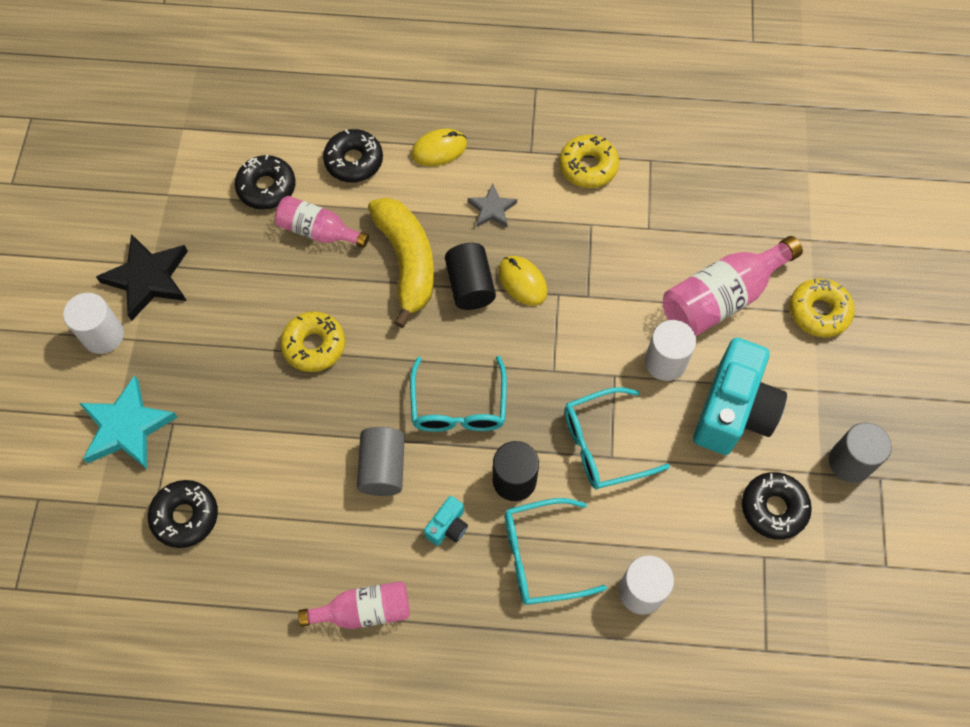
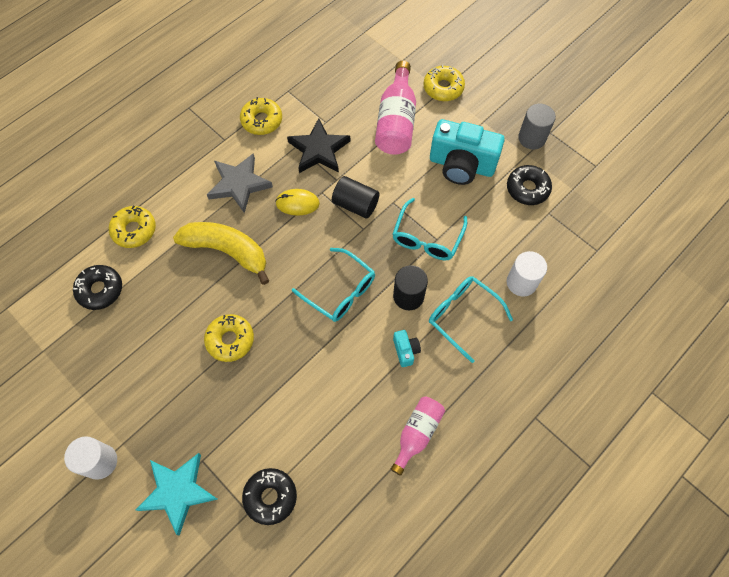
camera: 50 degrees left, 0 degrees up
(148, 279) = (89, 405): black star -> black star (319, 150)
(319, 231) = (160, 283): pink bottle -> none
(354, 161) = (134, 230): black donut -> yellow donut
(383, 468) = (341, 359): grey cylinder -> none
(439, 149) = (174, 182): yellow mouse -> none
(470, 286) = (274, 230): black cylinder -> black cylinder (355, 204)
(492, 209) = (239, 184): grey star -> grey star, size x1.79
(541, 556) = (462, 316): turquoise glasses -> turquoise glasses turned 105 degrees clockwise
(665, 362) = (407, 173): white cylinder -> none
(733, 411) = (461, 165): turquoise camera -> turquoise camera turned 135 degrees clockwise

